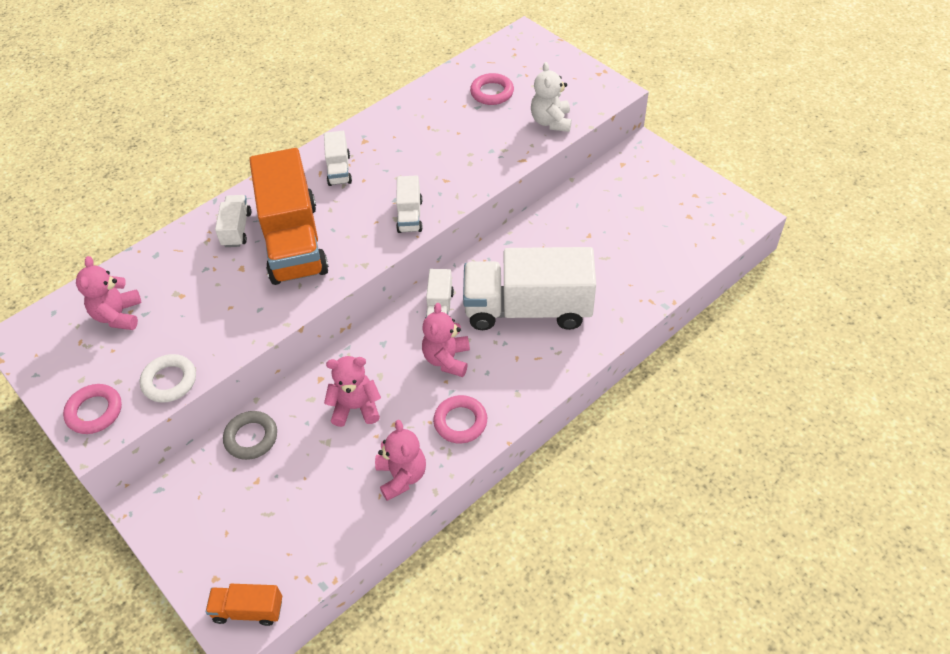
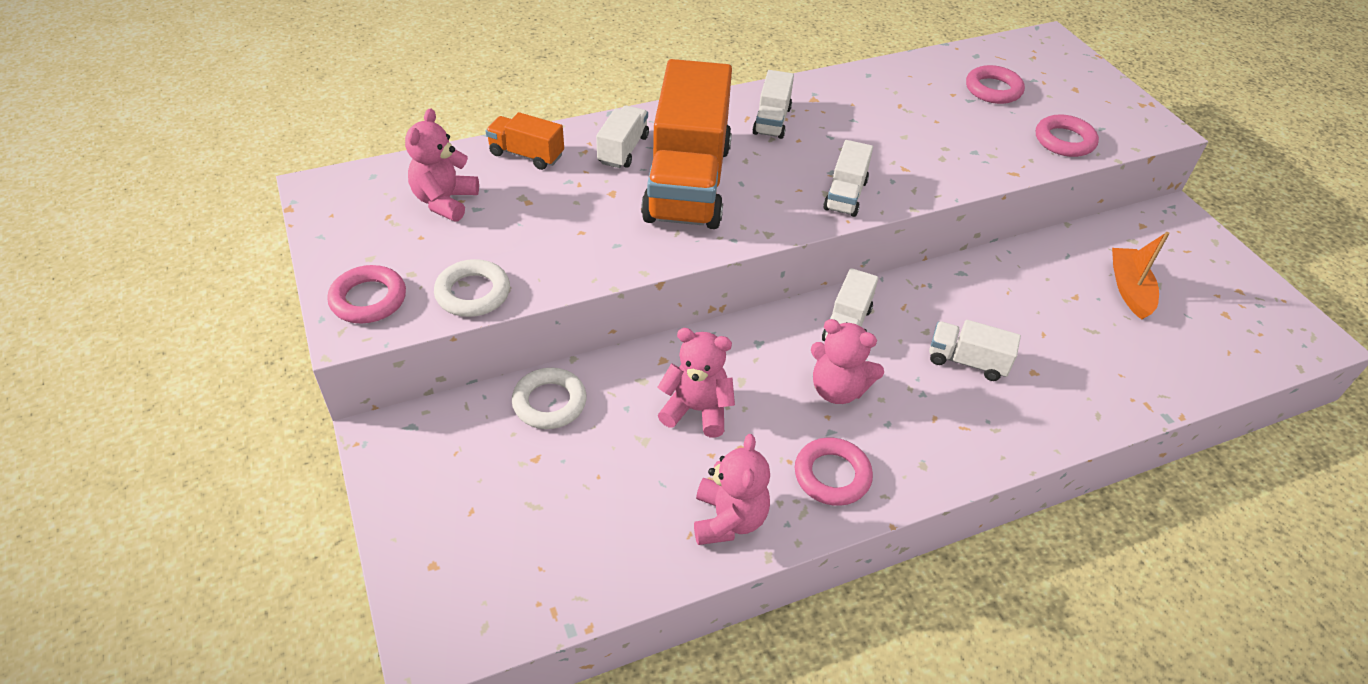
camera: 15 degrees right, 5 degrees down
(248, 610) = (459, 625): orange truck -> orange truck (526, 155)
(251, 438) = (549, 402): grey ring -> white ring
(447, 359) = (837, 389): pink teddy bear -> pink teddy bear turned 90 degrees counterclockwise
(528, 309) = (967, 361): white truck -> white truck, size x0.45
(551, 122) = (1064, 141): white teddy bear -> pink ring
(623, 218) = (1129, 289): none -> orange boat

